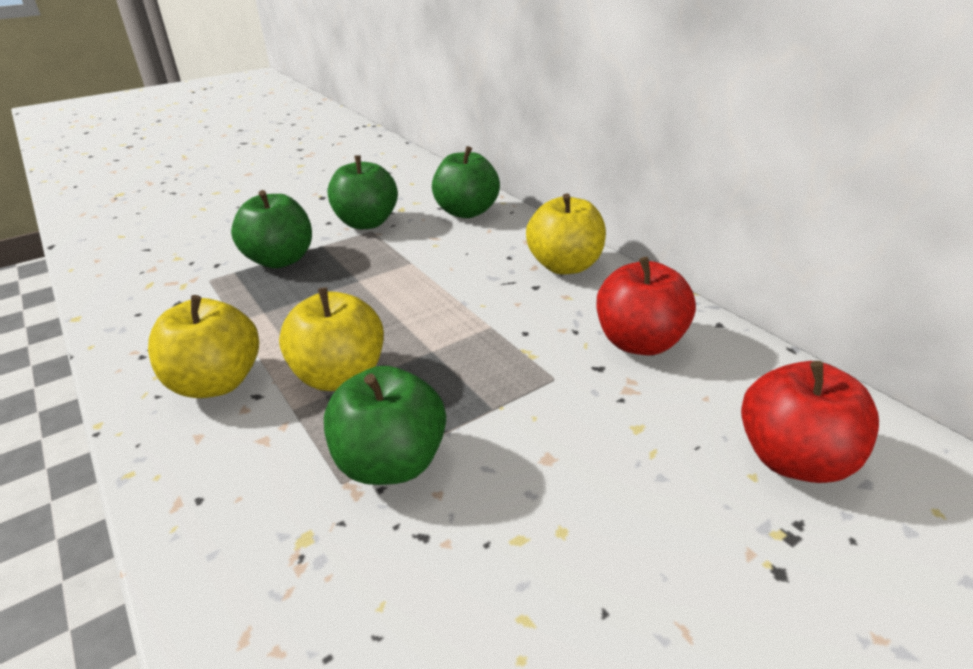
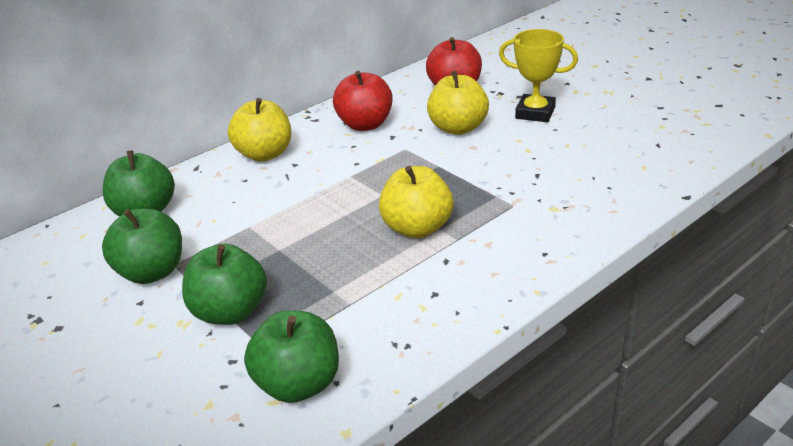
camera: 95 degrees left, 0 degrees up
(216, 383) = (436, 284): yellow apple -> yellow apple (458, 128)
(391, 462) = (492, 192): green apple -> green apple (298, 384)
(686, 587) = (535, 113): none -> yellow trophy

